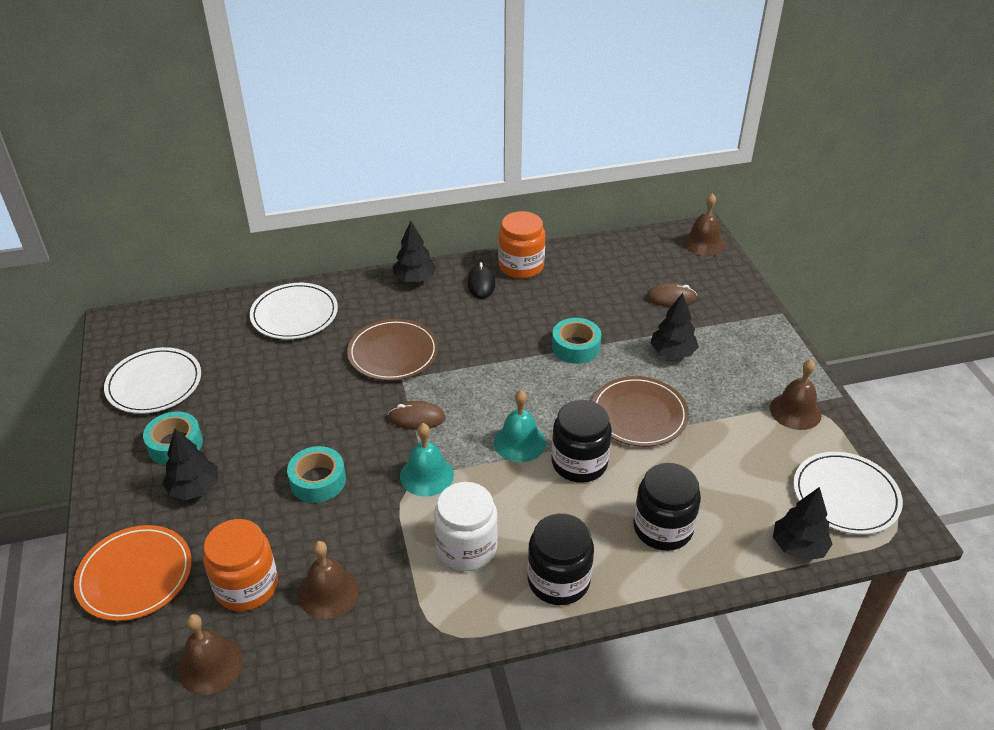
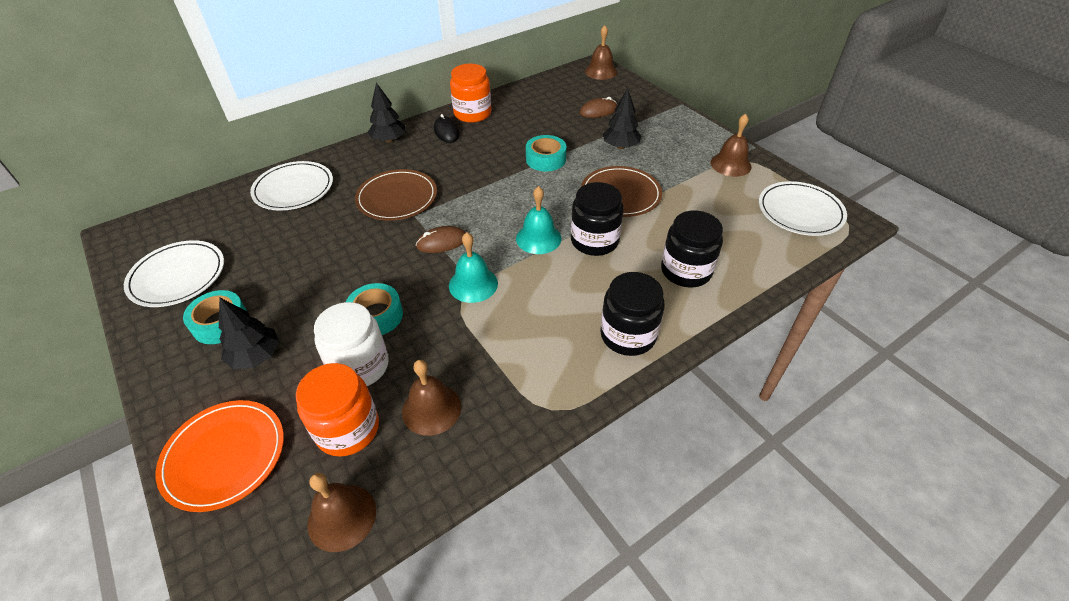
camera: 20 degrees left, 5 degrees up
(466, 548) = (537, 332): white jar -> white jar (360, 366)
(798, 547) = (791, 256): black tree -> none

